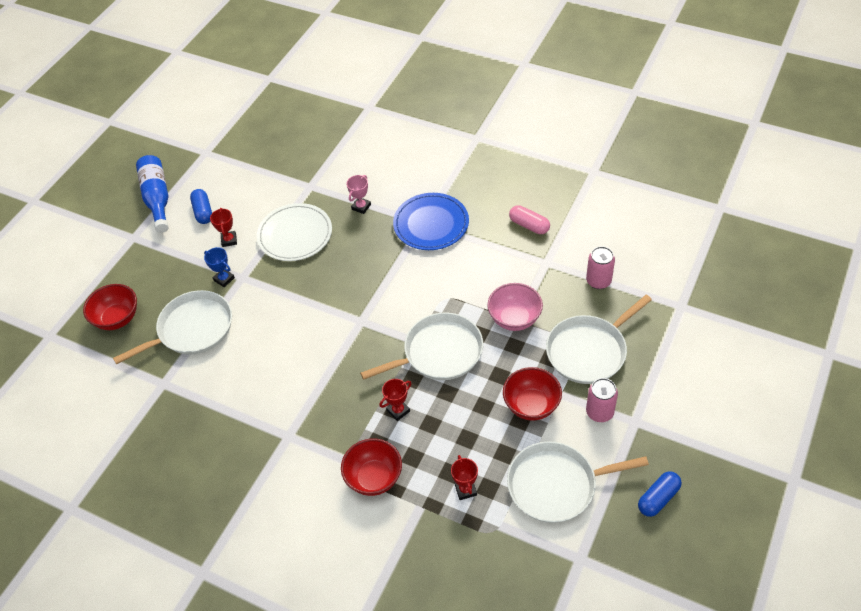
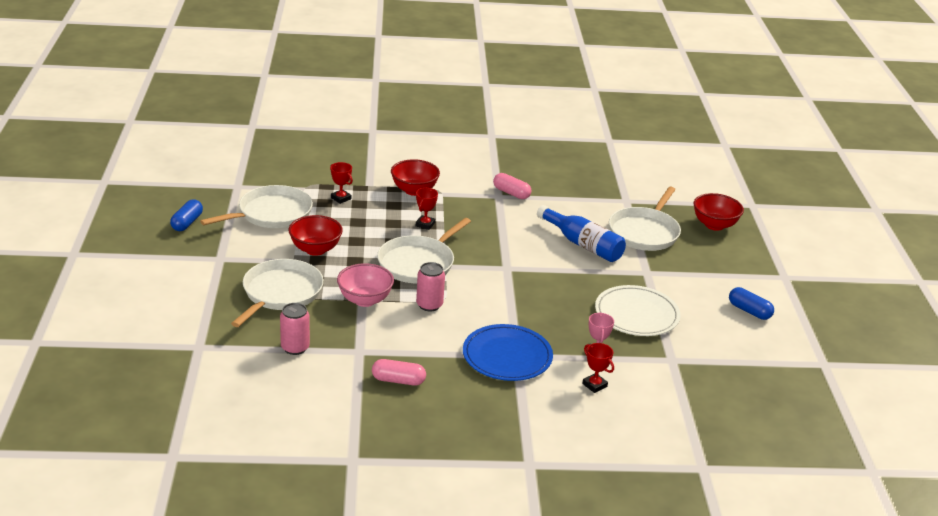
camera: 145 degrees right, 20 degrees down
(157, 198) = (809, 311): blue bottle -> blue bottle (583, 244)
(224, 279) = (661, 268): blue trophy -> none
(229, 240) = (694, 295): red trophy -> red trophy (594, 385)
(271, 436) = (511, 193): none -> pink capsule
(599, 412) = (253, 257): pink can -> pink can (429, 305)

